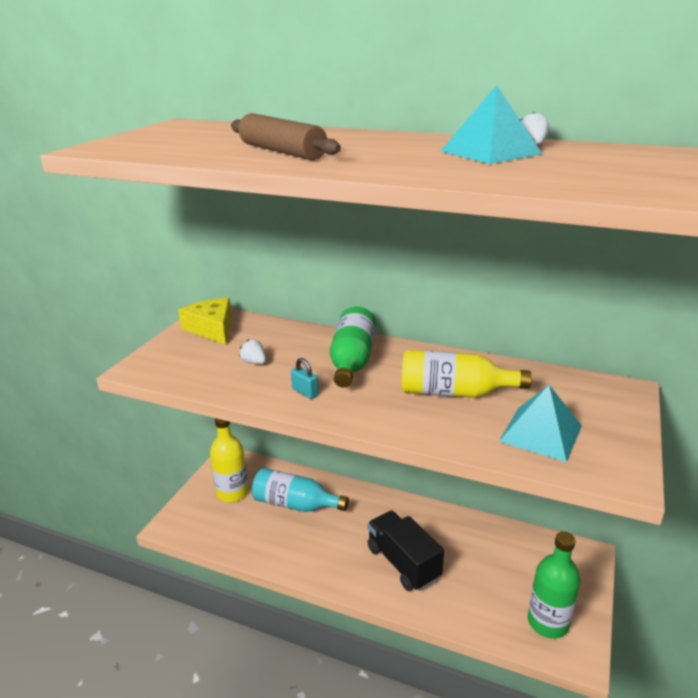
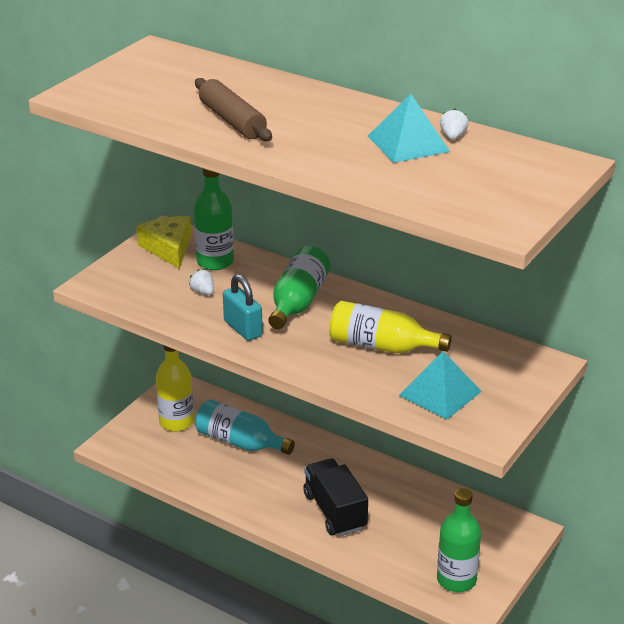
camera: 10 degrees right, 5 degrees up
(260, 335) = (215, 261): none -> green bottle
(305, 392) = (243, 328): turquoise padlock -> turquoise padlock, size x1.70

